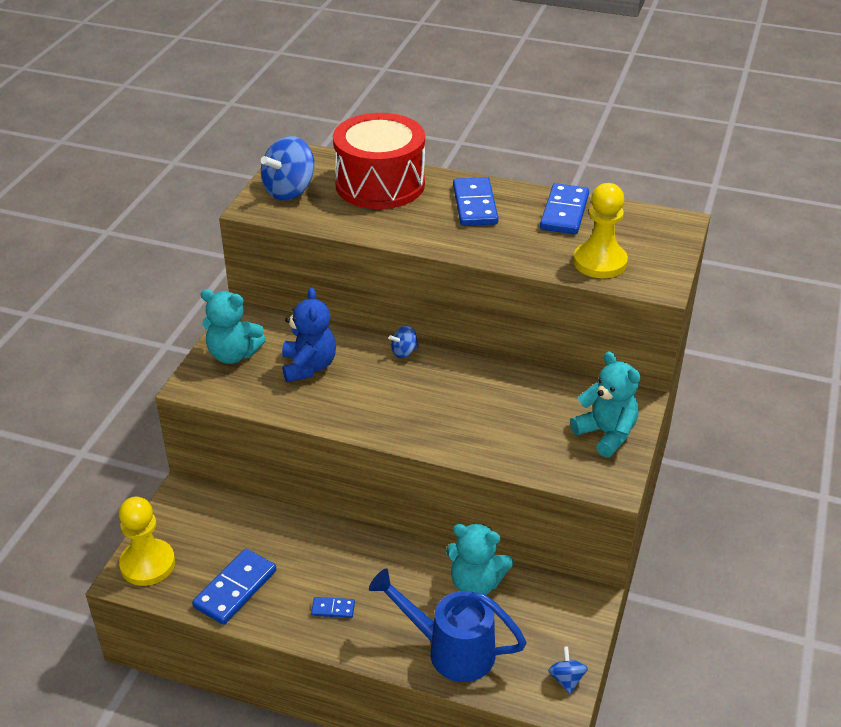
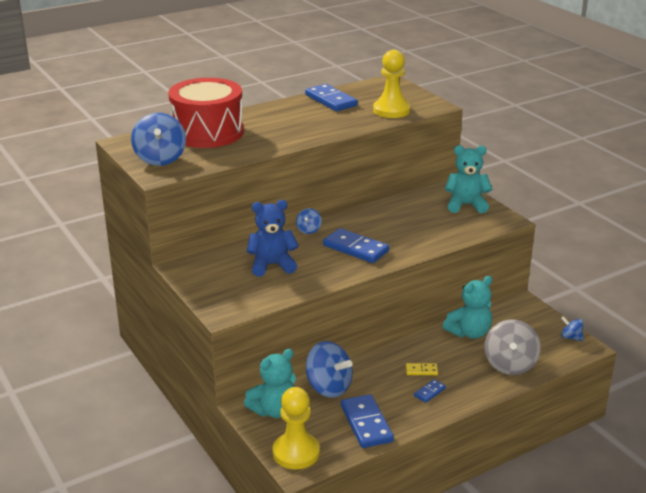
camera: 50 degrees left, 10 degrees down
(233, 354) = (216, 286): turquoise teddy bear -> turquoise teddy bear (274, 410)
(268, 528) = (328, 387): none -> blue spinning top
(309, 366) = (272, 265): blue teddy bear -> blue teddy bear turned 45 degrees counterclockwise
(364, 582) = (421, 370): none -> yellow domino
(451, 650) = (510, 365): blue watering can -> grey spinning top
(475, 205) = (280, 117): blue domino -> blue domino (356, 248)

